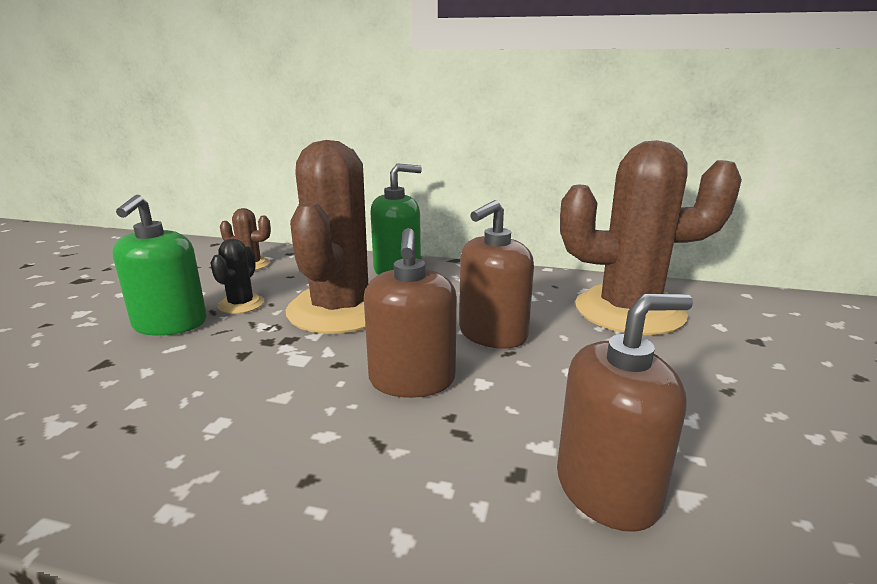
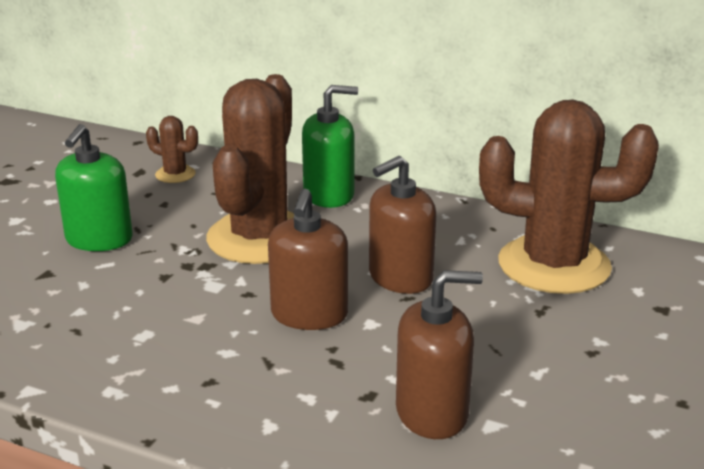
camera: 10 degrees right, 5 degrees up
(241, 304) = (164, 223): black cactus -> none

